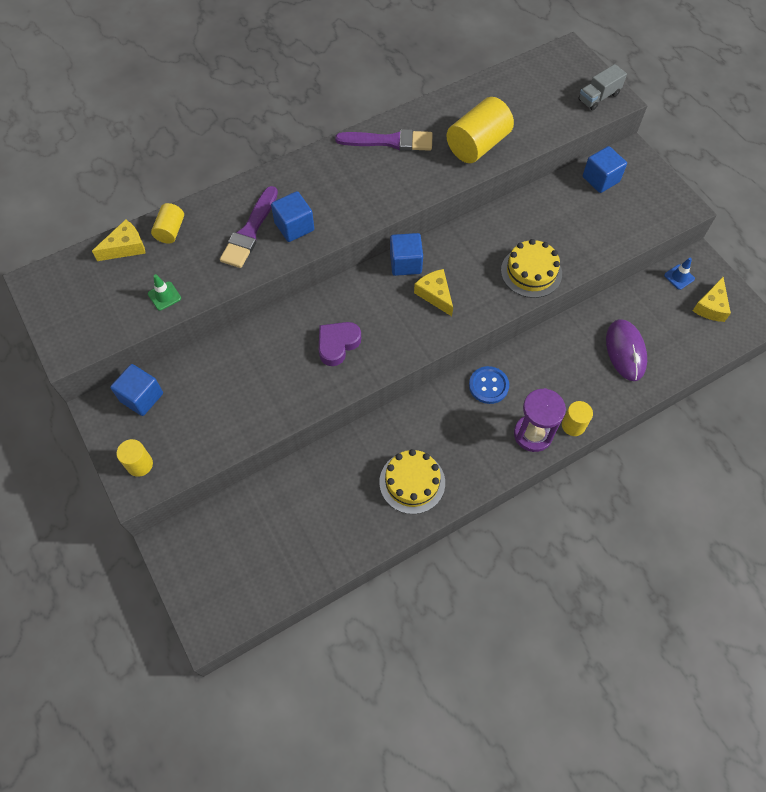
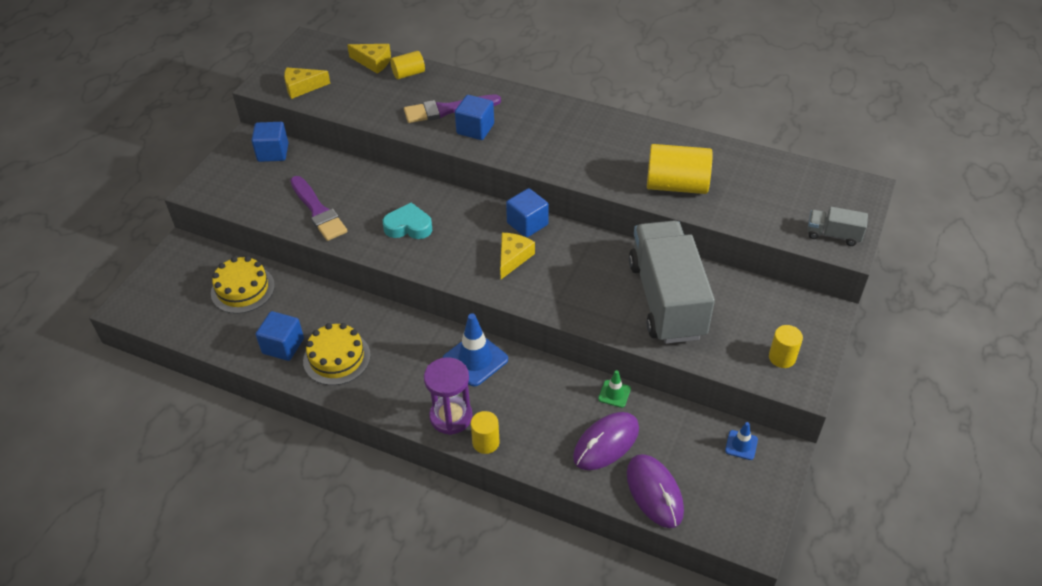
camera: 55 degrees right, 15 degrees down
(140, 464) = (217, 182): yellow cylinder -> yellow cylinder (782, 357)
(164, 296) = (348, 101): green traffic cone -> green traffic cone (614, 394)
(337, 344) = (408, 226): purple heart -> turquoise heart
(389, 141) = (619, 134): purple brush -> purple brush (318, 211)
(488, 386) = (475, 359): blue button -> blue traffic cone
(531, 272) = (600, 308): yellow cake -> yellow cake (243, 289)
(554, 229) = (666, 299): none -> grey truck
(600, 179) = (764, 304): blue cube -> blue cube (283, 346)
(684, 350) = (654, 492): none -> purple mouse
(711, 306) = (731, 490): yellow cheese -> yellow cheese (302, 87)

